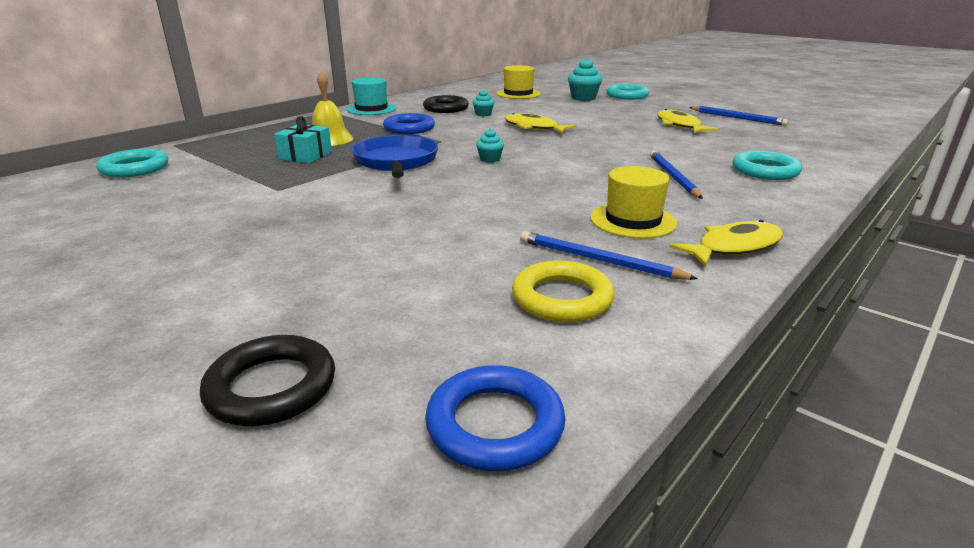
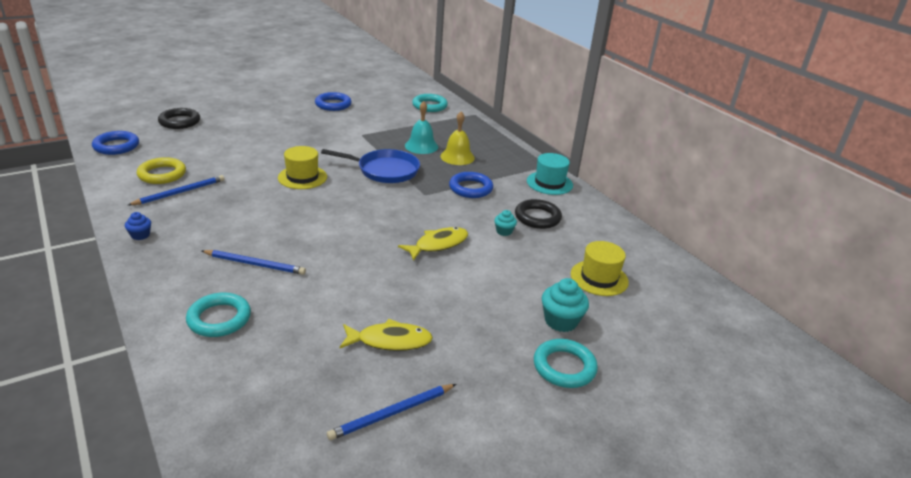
camera: 105 degrees right, 5 degrees up
(124, 233) = (333, 104): none -> blue ring
(305, 155) = (421, 146): turquoise gift -> turquoise bell
(490, 159) = (362, 202): turquoise cupcake -> none
(633, 220) = (208, 218): yellow hat -> yellow hat (302, 177)
(734, 247) = (140, 235): yellow fish -> blue cupcake

